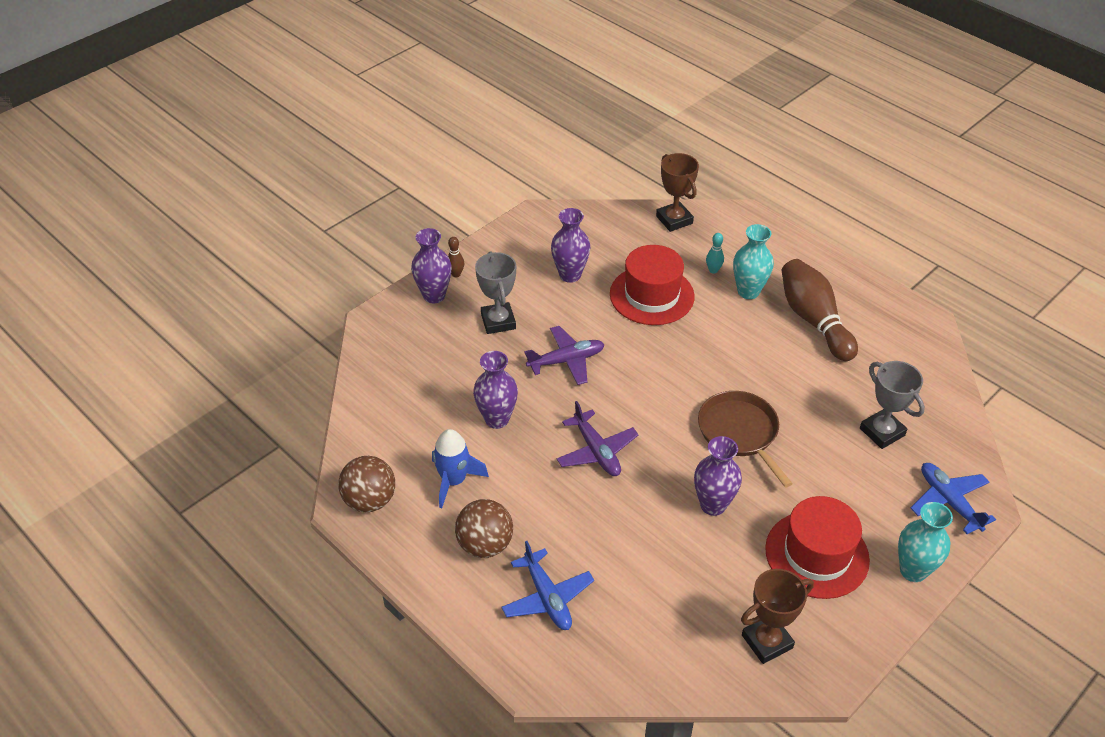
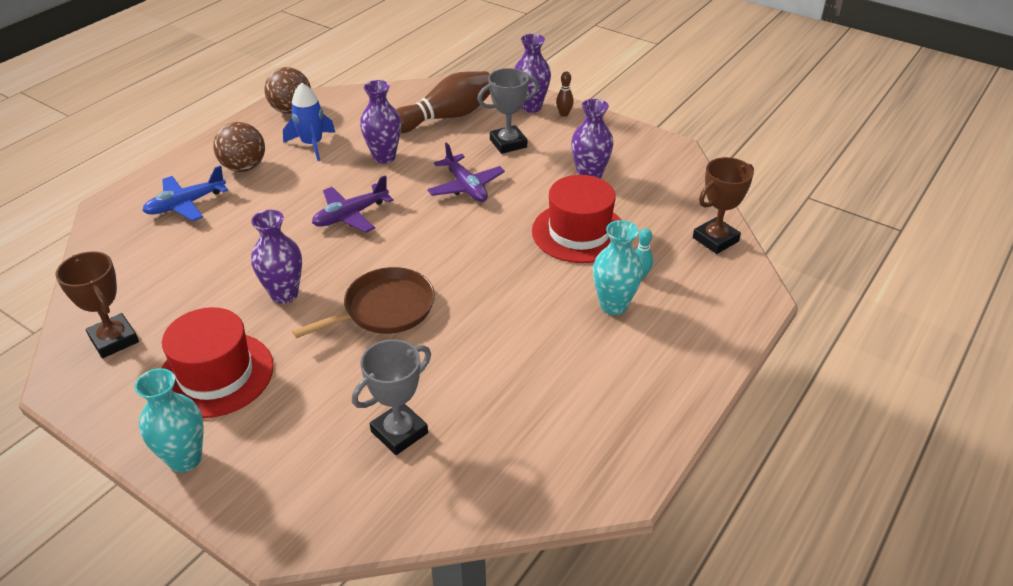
camera: 80 degrees right, 5 degrees down
(814, 320) = (582, 365): brown bowling pin -> brown bowling pin (446, 117)
(949, 502) = (287, 499): blue plane -> none

